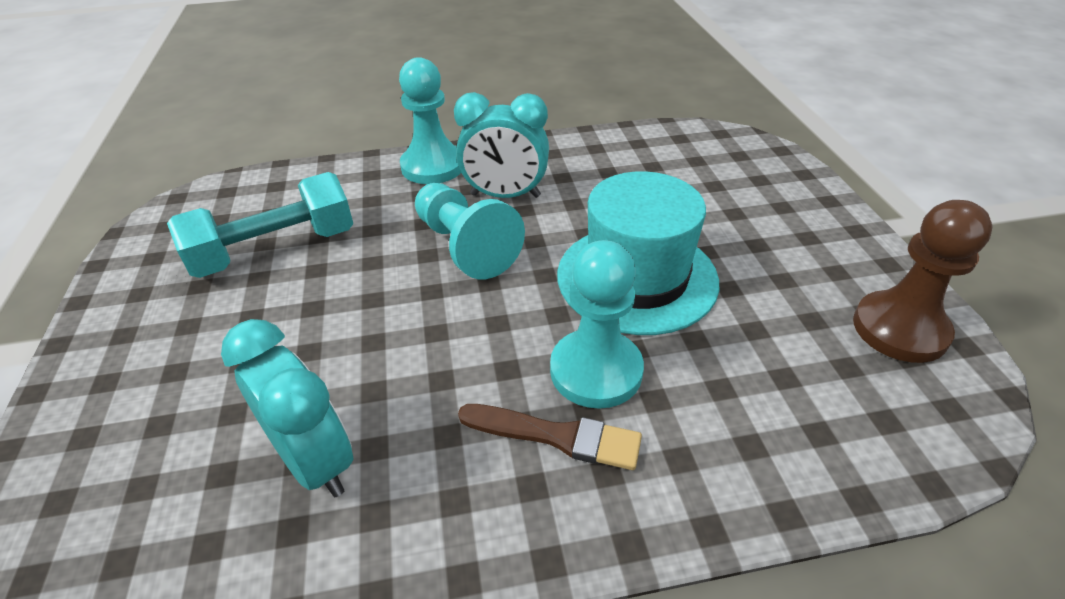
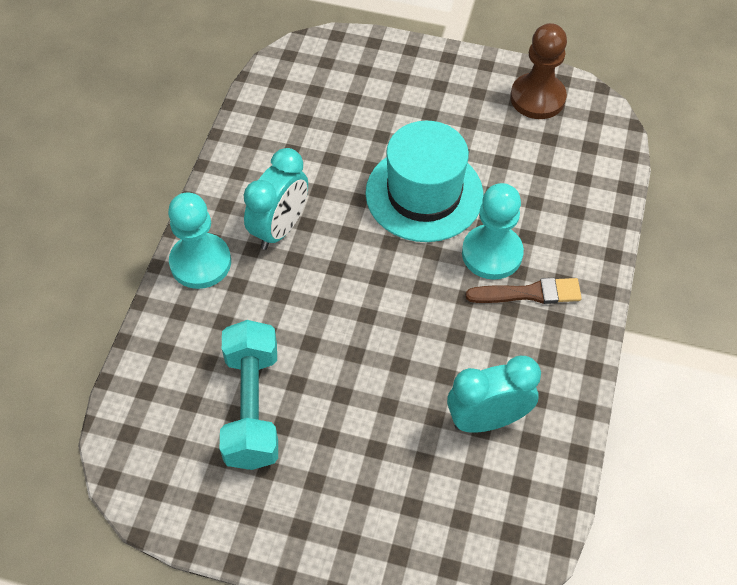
camera: 65 degrees left, 15 degrees up
(465, 246) = (329, 277): turquoise pawn -> none
(557, 436) = (529, 293): brown brush -> brown brush turned 45 degrees clockwise

